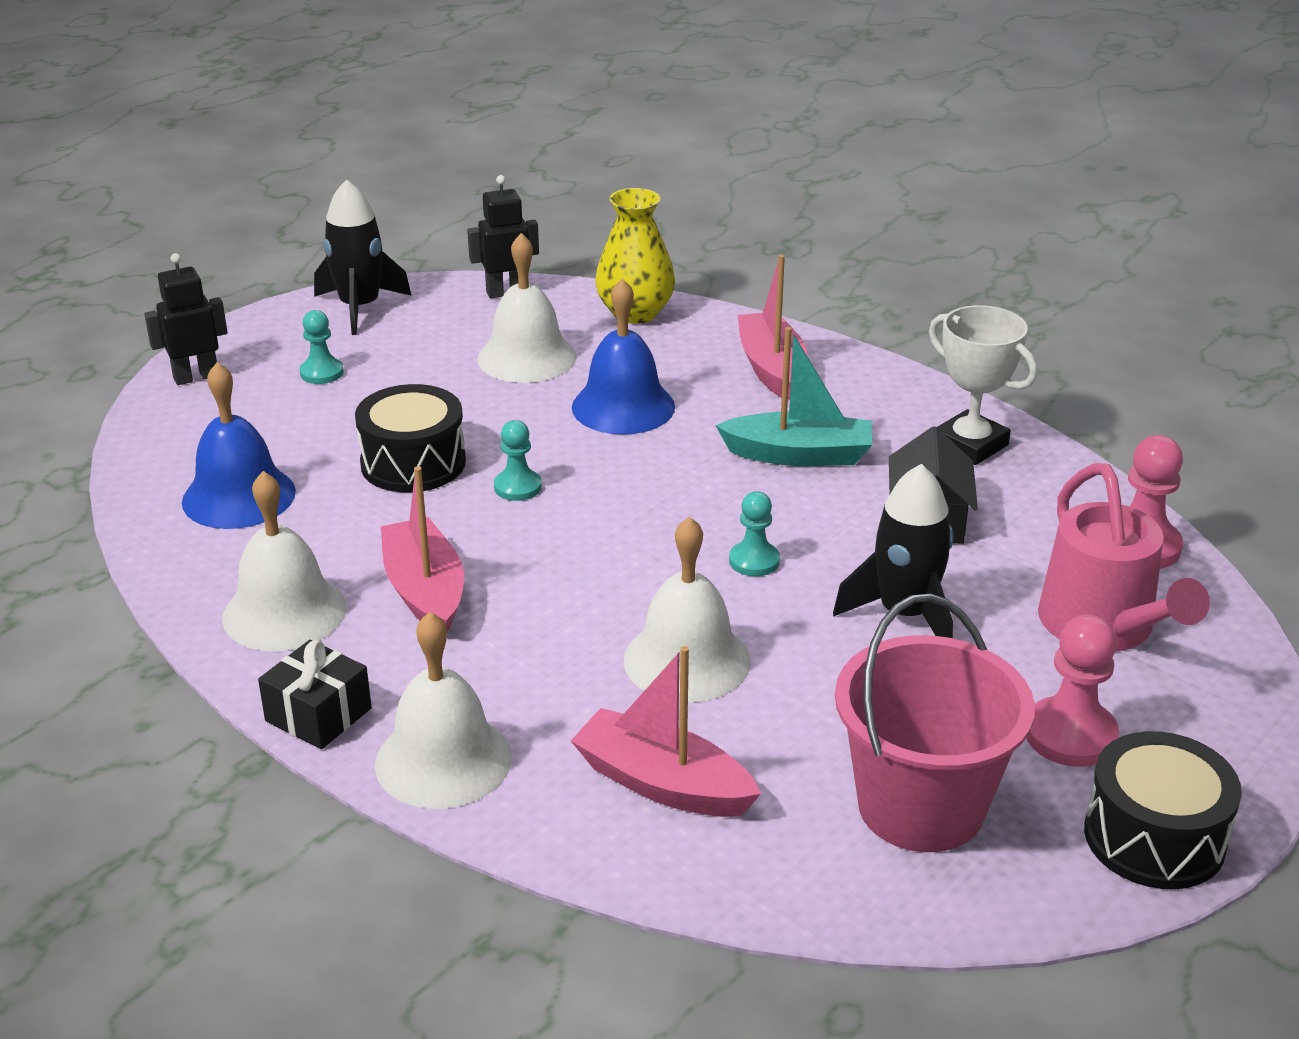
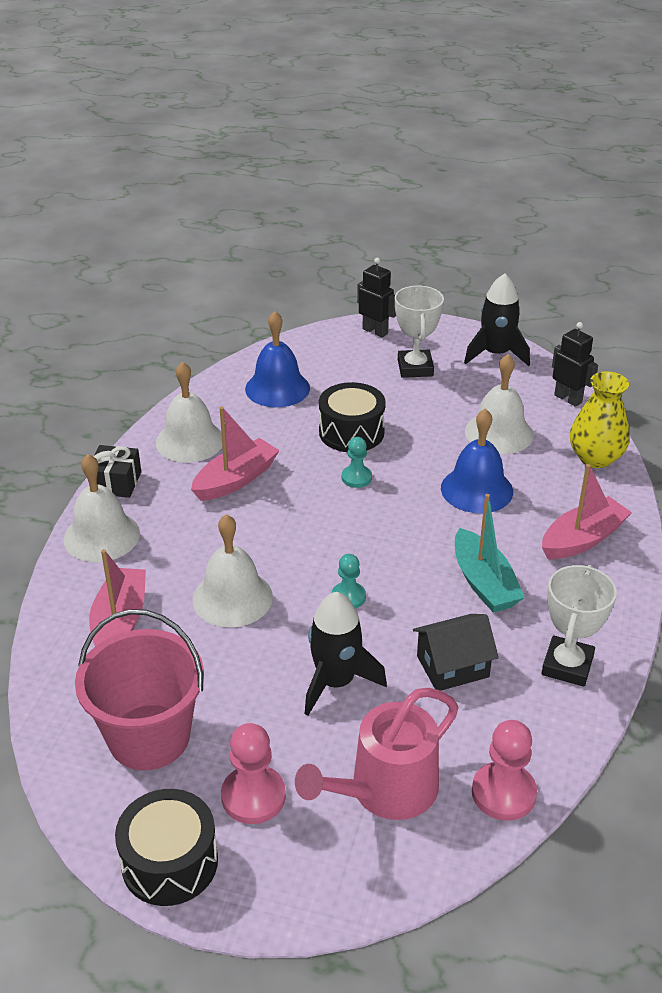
camera: 65 degrees right, 5 degrees up
(321, 373) = (415, 368): turquoise pawn -> white trophy

